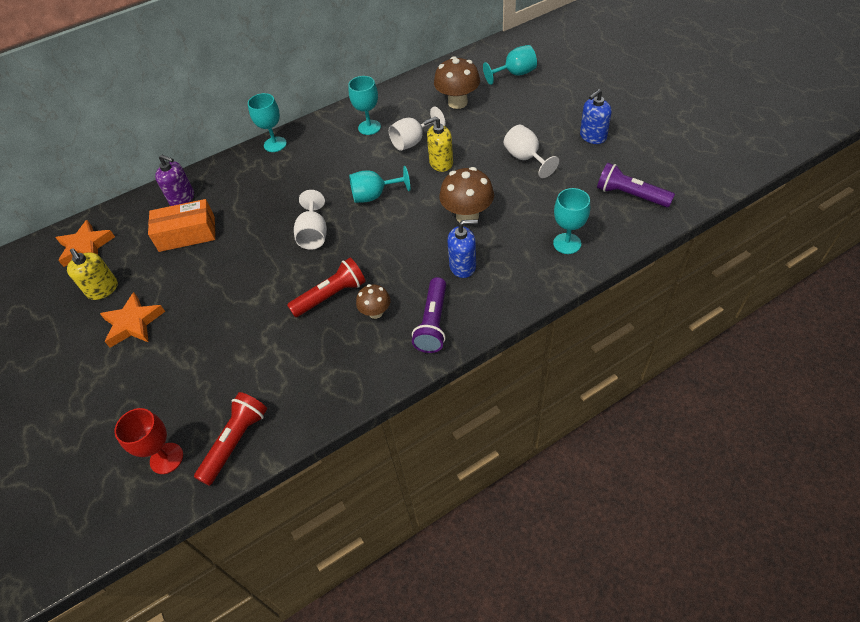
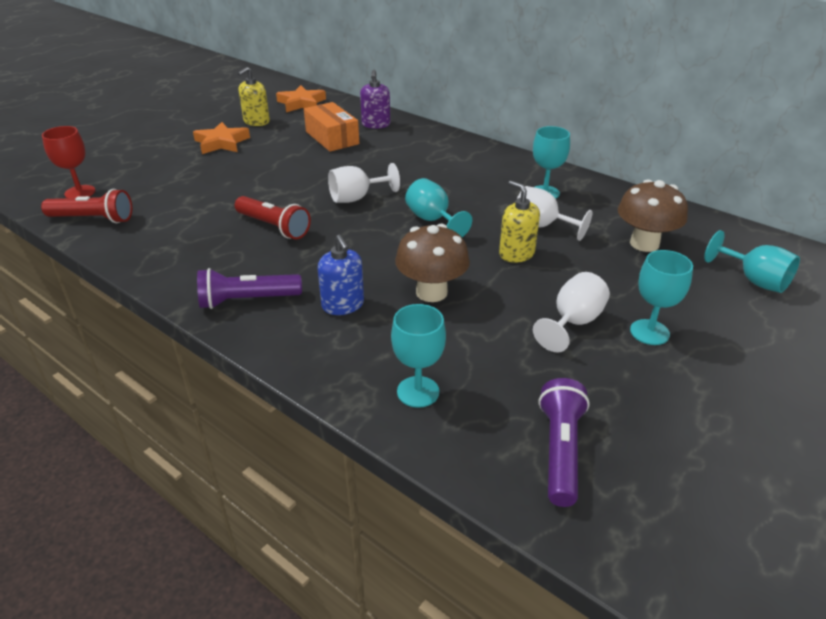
camera: 65 degrees right, 15 degrees down
(275, 144) = (477, 148): turquoise goblet -> turquoise goblet (649, 332)
(375, 312) = (256, 258): brown mushroom -> none
(592, 136) = (675, 385): blue soap dispenser -> none

